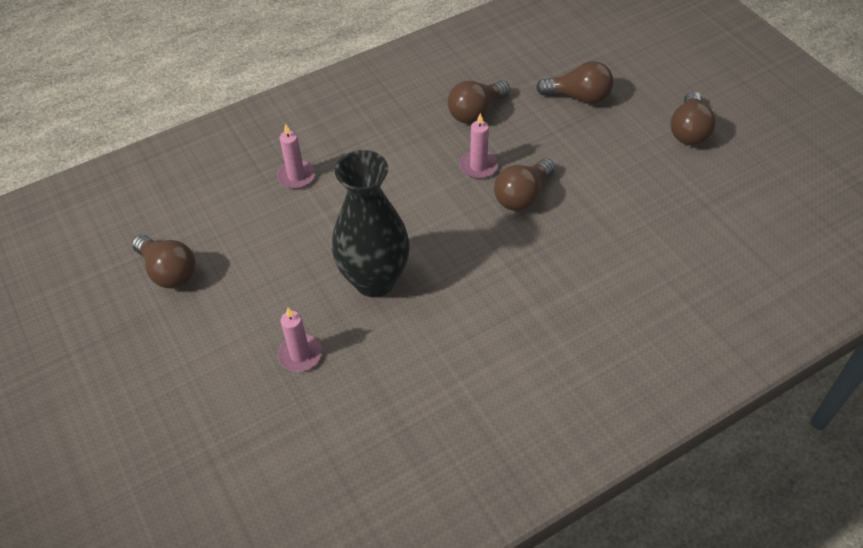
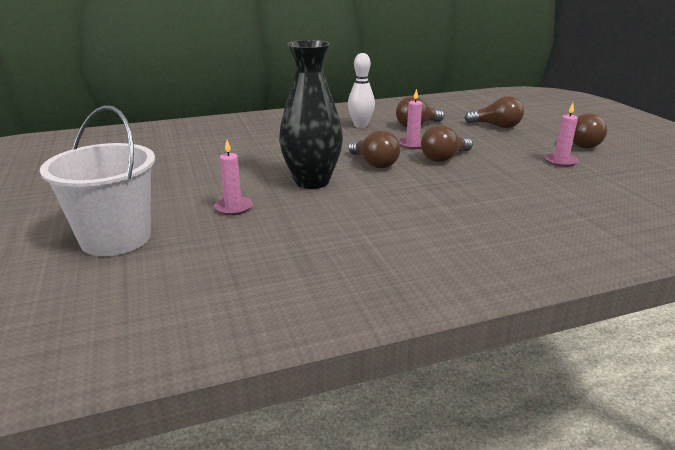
camera: 10 degrees right, 25 degrees down
(169, 271) = (158, 164): brown light bulb -> brown light bulb (374, 163)
(191, 440) = (116, 238): none -> white bucket
(296, 176) = (274, 137): pink candle -> pink candle (560, 161)
(402, 123) = (360, 125): none -> white bowling pin

